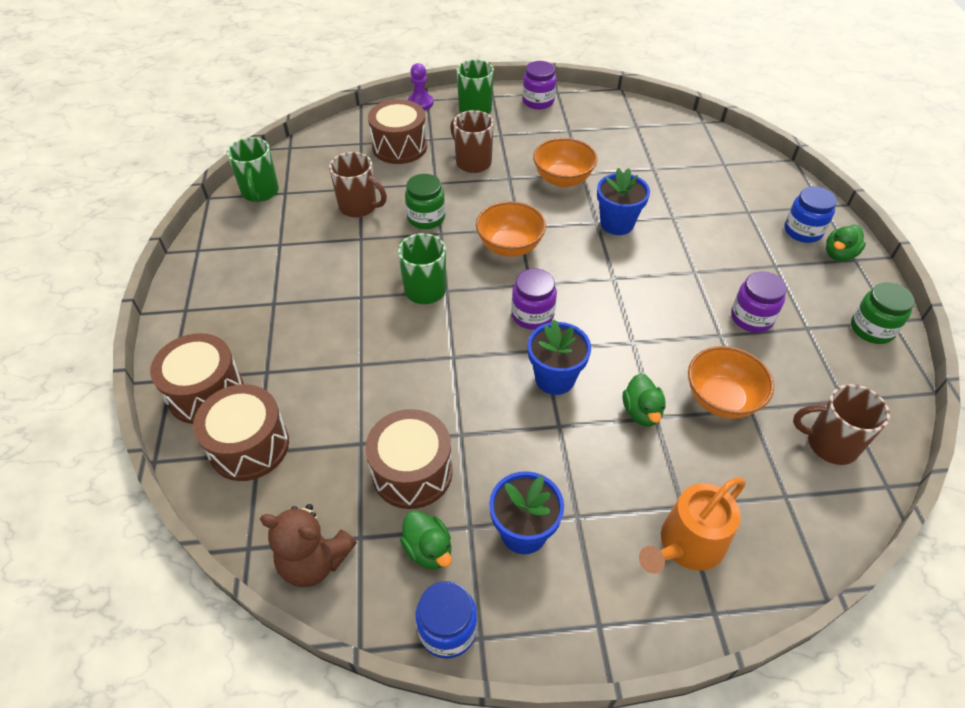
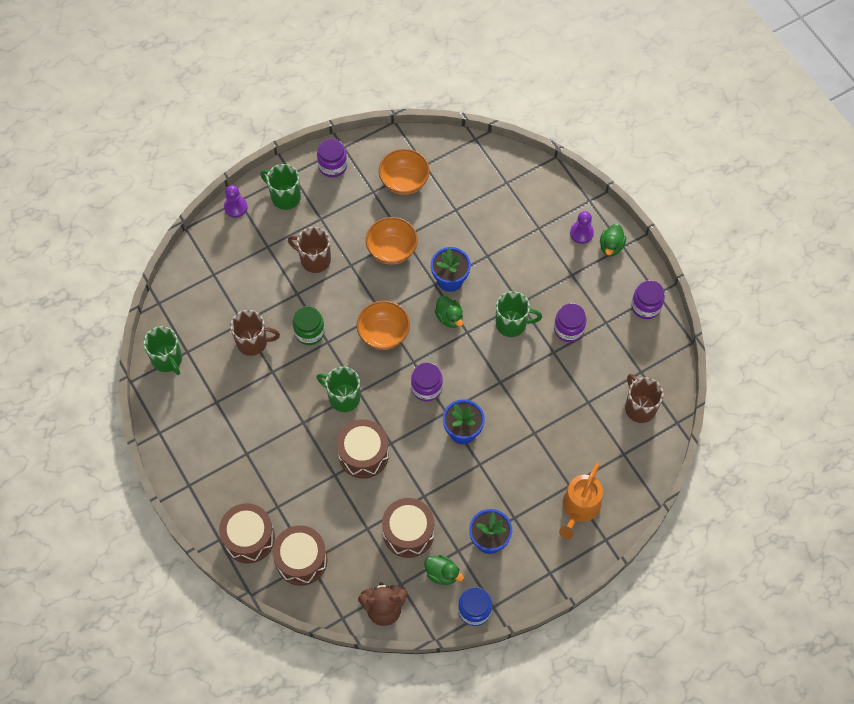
camera: 25 degrees left, 15 degrees up
(399, 147) = (247, 266): brown drum -> brown drum (363, 454)
(641, 412) = (525, 433): green duck -> green duck (449, 317)
(676, 288) = (512, 324): none -> green mug
(721, 399) = (569, 402): orange bowl -> orange bowl (404, 181)
(803, 231) = (581, 233): blue jar -> purple pawn
(830, 444) = (639, 407): brown mug -> brown mug turned 75 degrees clockwise
(872, 329) = (646, 306): green jar -> purple jar

